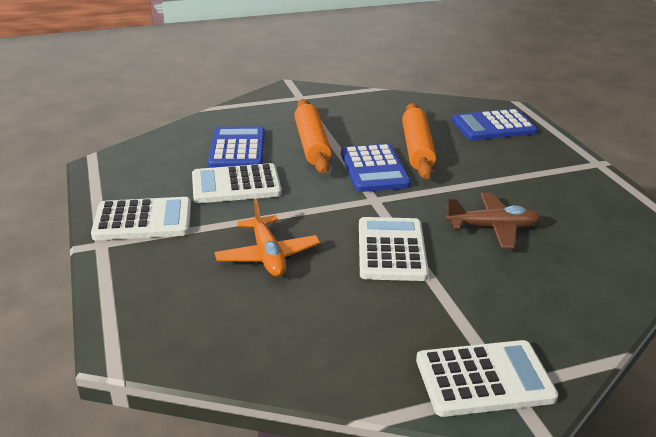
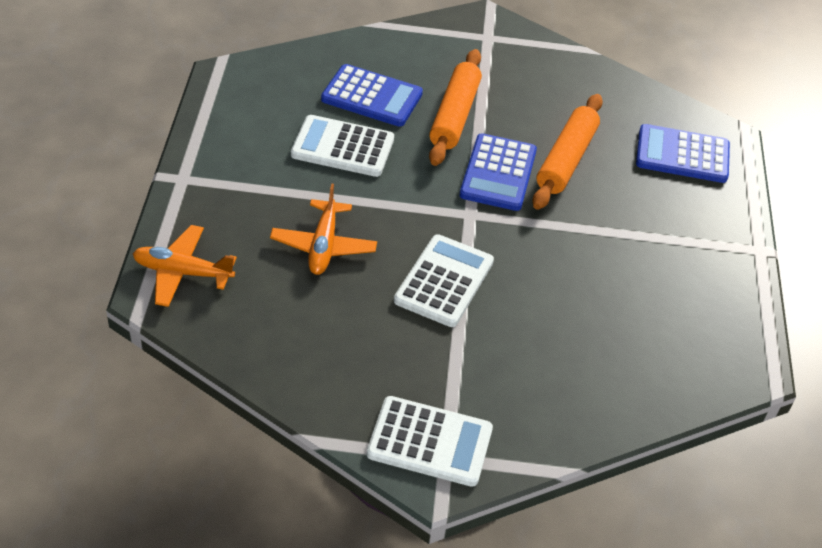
camera: 20 degrees right, 15 degrees up
(143, 220) = (232, 163): white calculator -> none
(143, 317) = (182, 272): none -> orange plane
(237, 149) = (372, 97): blue calculator -> blue calculator turned 90 degrees clockwise
(493, 228) = (566, 292): brown plane -> none

